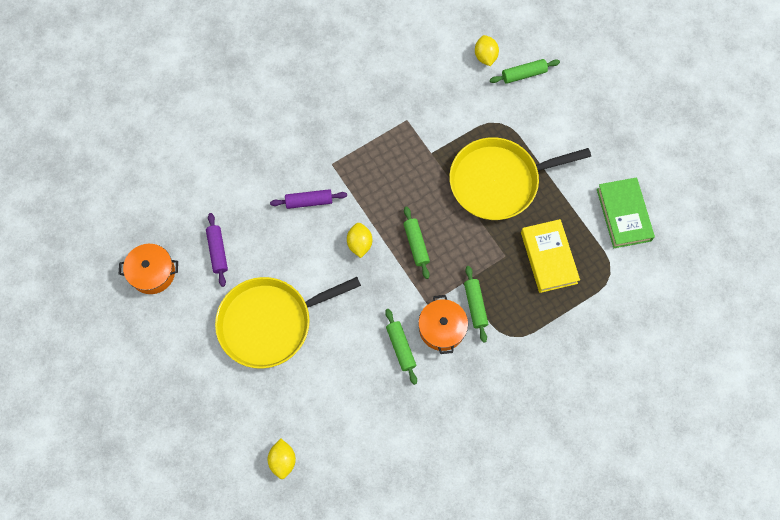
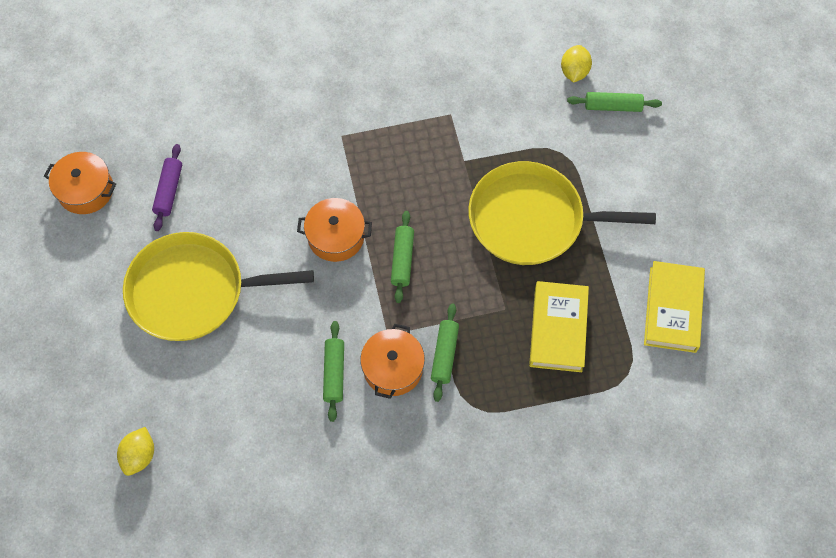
camera: 20 degrees right, 5 degrees down
(309, 201) = (297, 169): purple rolling pin -> none
(359, 244) = (336, 236): yellow lemon -> orange pot
(623, 215) = (672, 309): green book -> yellow book

